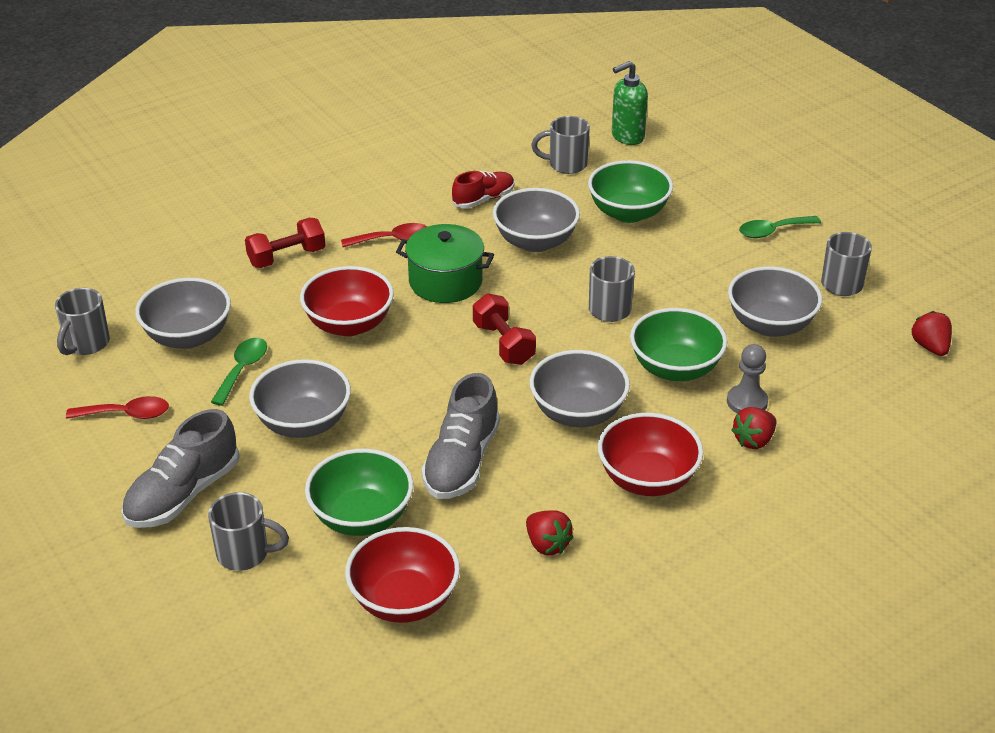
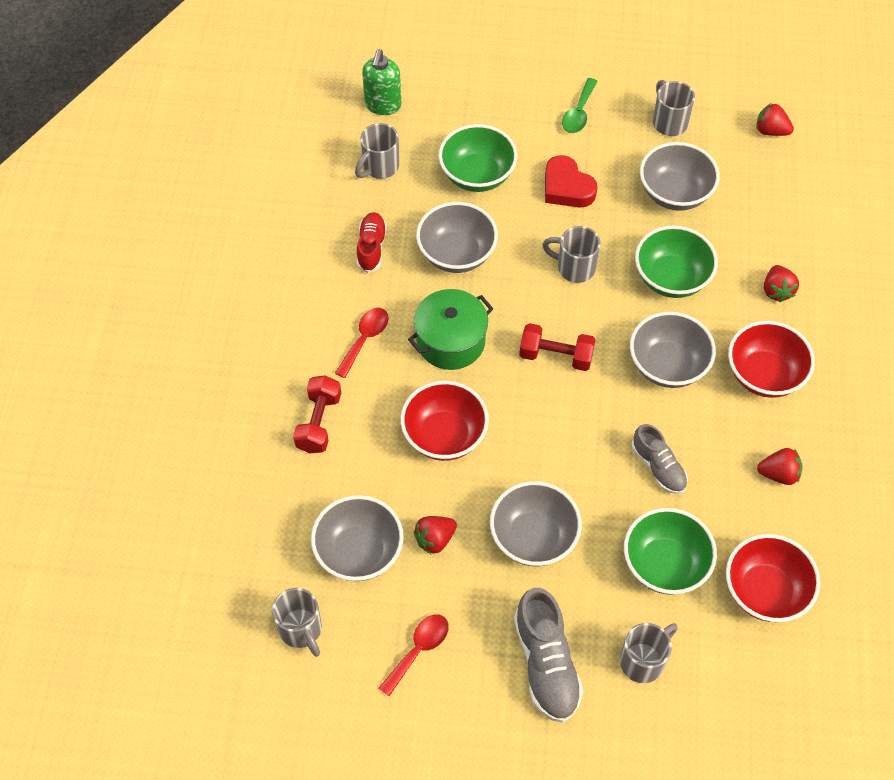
camera: 50 degrees left, 20 degrees up
(242, 370) = (435, 539): green spoon -> red strawberry
(461, 461) = (658, 467): grey shoe -> grey shoe, size x0.64
(685, 263) = (567, 187): none -> red heart
(747, 402) = (738, 266): grey pawn -> none

